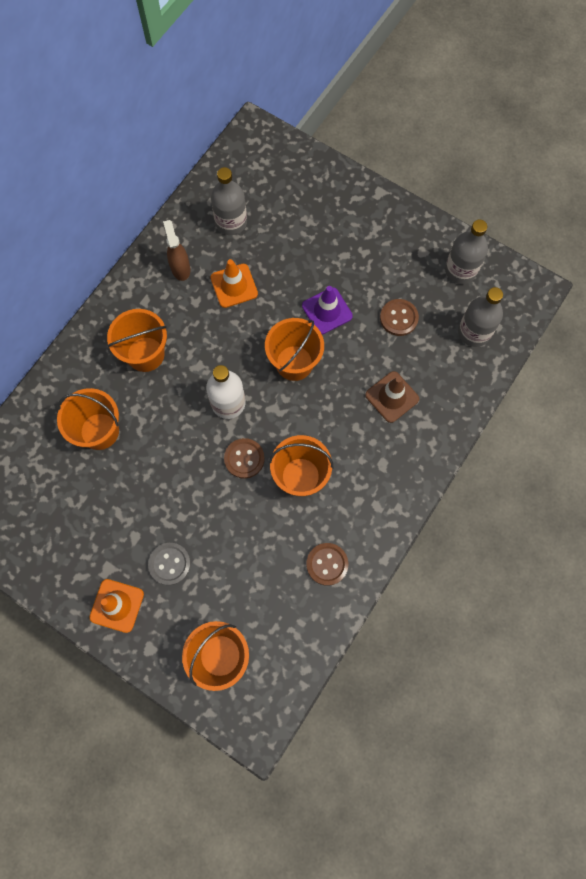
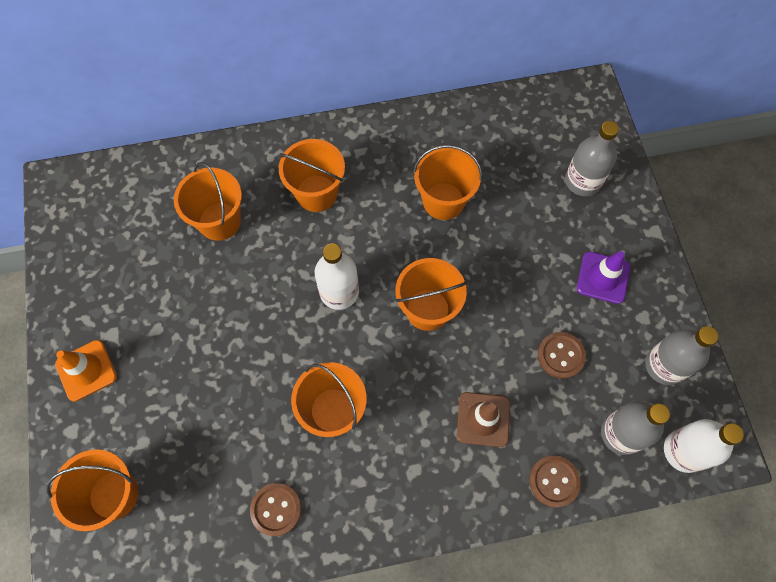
camera: 45 degrees right, 5 degrees down
(169, 564) = (158, 378): grey button -> none
(180, 268) = (414, 150): brown spray bottle -> none
(231, 222) = (494, 148): grey bottle -> grey bottle (582, 181)
(234, 286) = (443, 201): orange traffic cone -> orange bucket
(244, 459) = (304, 350): brown button -> brown button (554, 481)
(327, 311) = (501, 291): purple traffic cone -> purple traffic cone (603, 277)
(515, 310) = (684, 451): none -> white bottle

